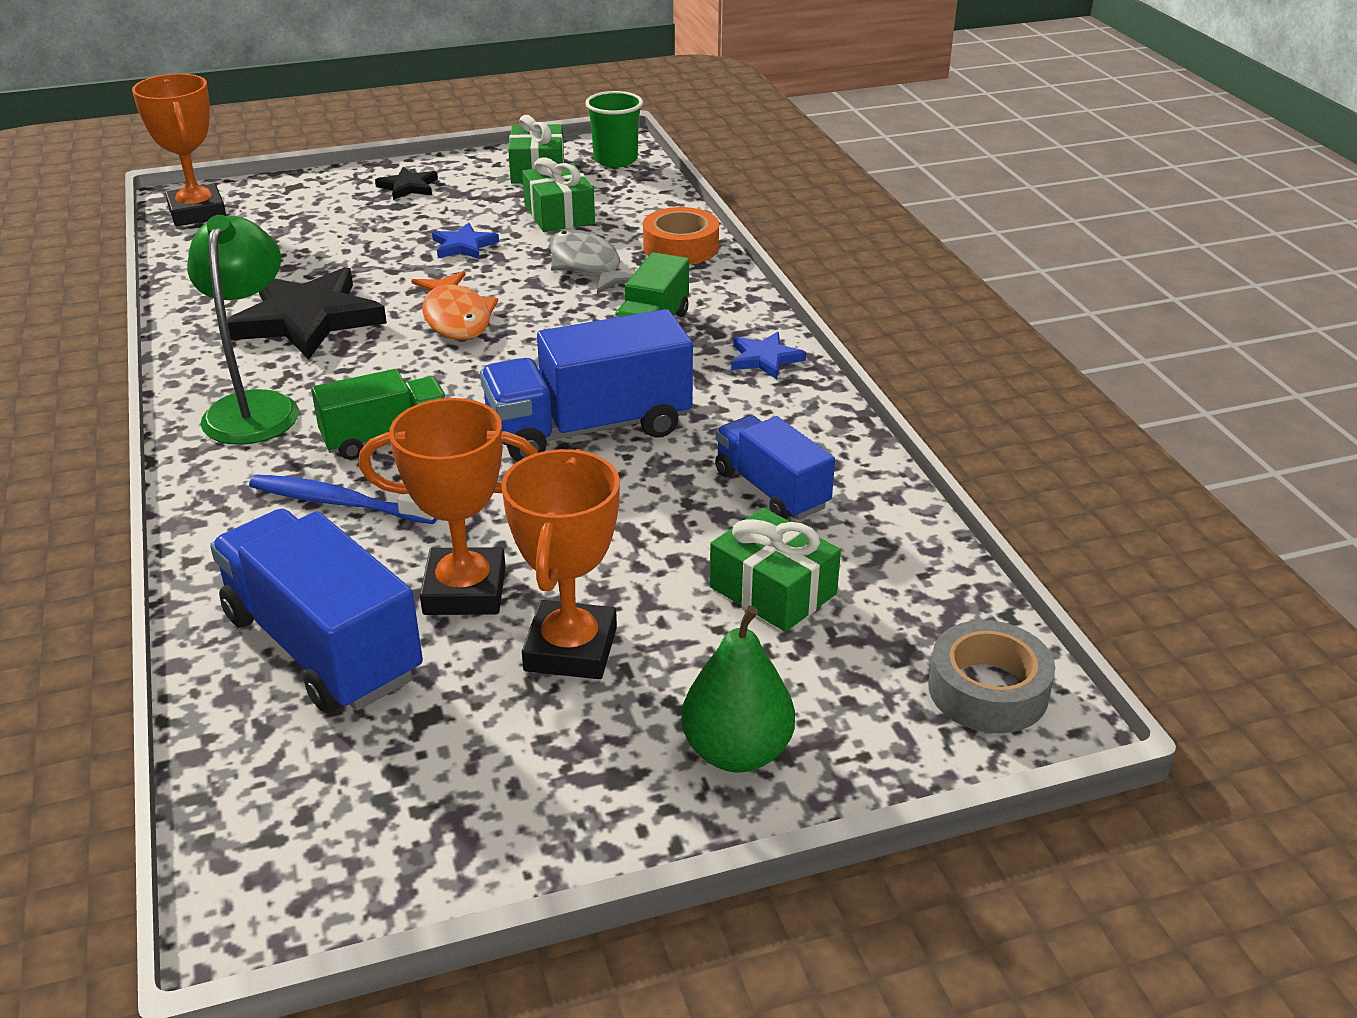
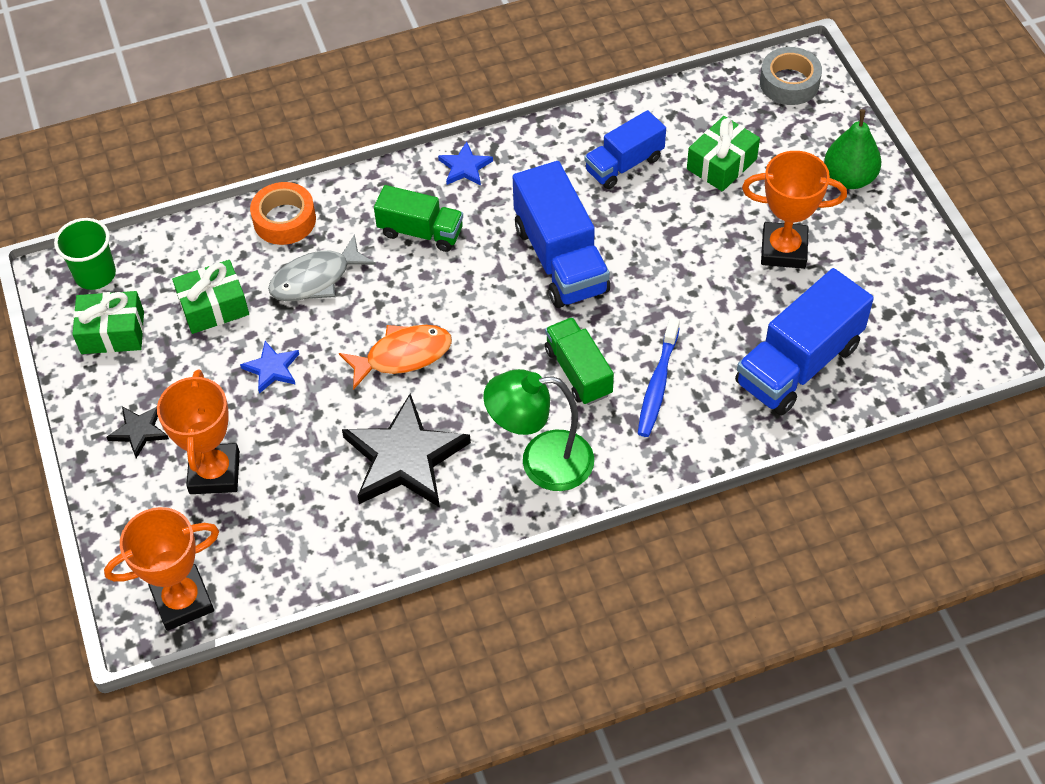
camera: 90 degrees left, 20 degrees up
(465, 590) = (739, 304): orange trophy -> orange trophy (214, 473)

